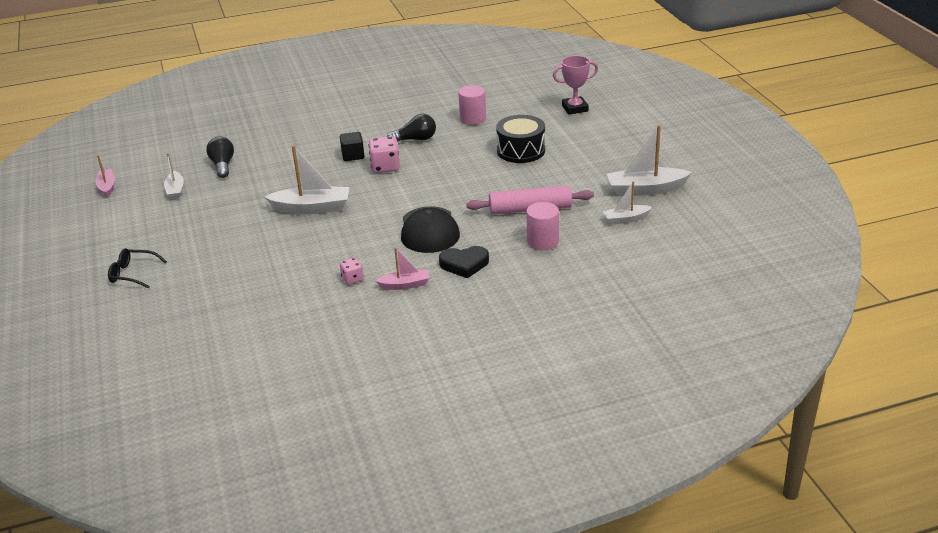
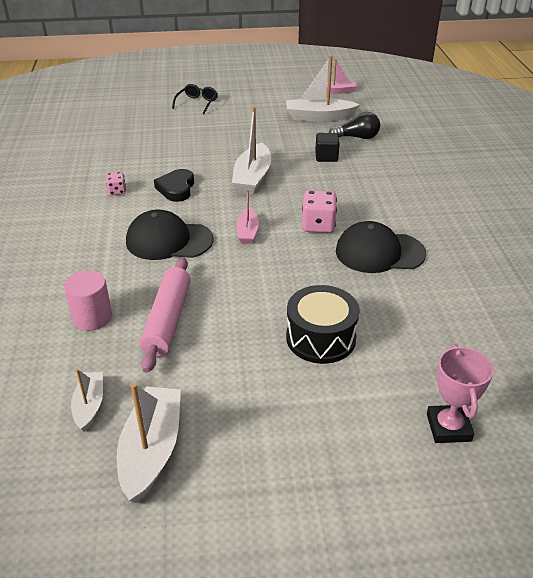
camera: 100 degrees right, 5 degrees up
(175, 190) = (319, 117): white boat -> white boat, size x1.74
(353, 155) = (352, 207): black cube -> black cube (326, 157)
(405, 285) = (85, 217): pink boat -> pink boat (247, 232)
(415, 139) = (379, 252): black light bulb -> black cap
(464, 264) = (90, 255): black heart -> black heart (176, 188)
(473, 119) = (429, 307): pink cylinder -> none

